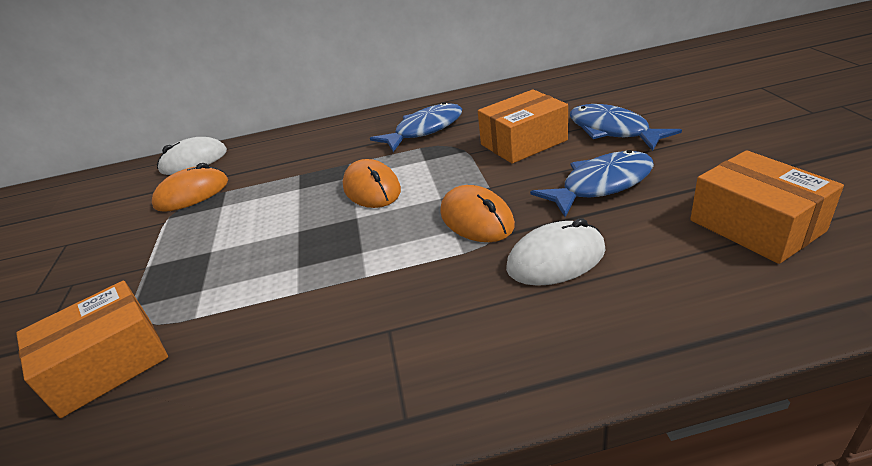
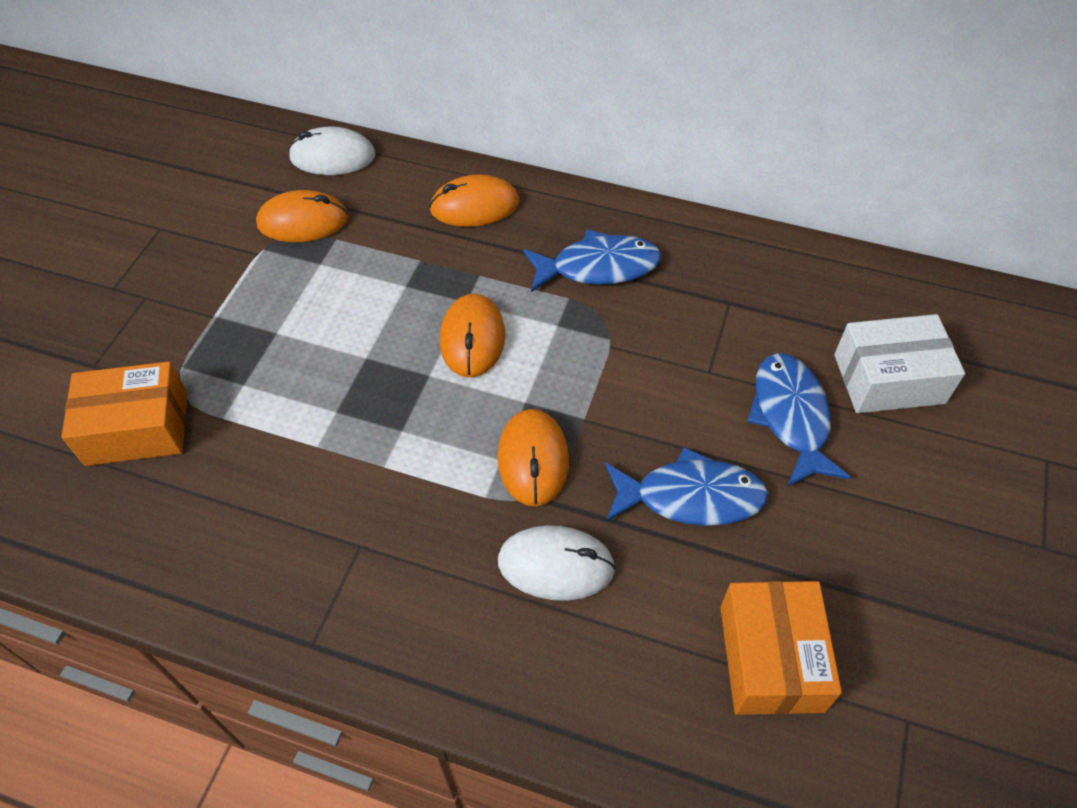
camera: 25 degrees right, 20 degrees up
(317, 141) = (474, 206): none -> orange mouse
(523, 142) = (680, 368): orange box -> none
(642, 97) = (888, 379): none -> white box

